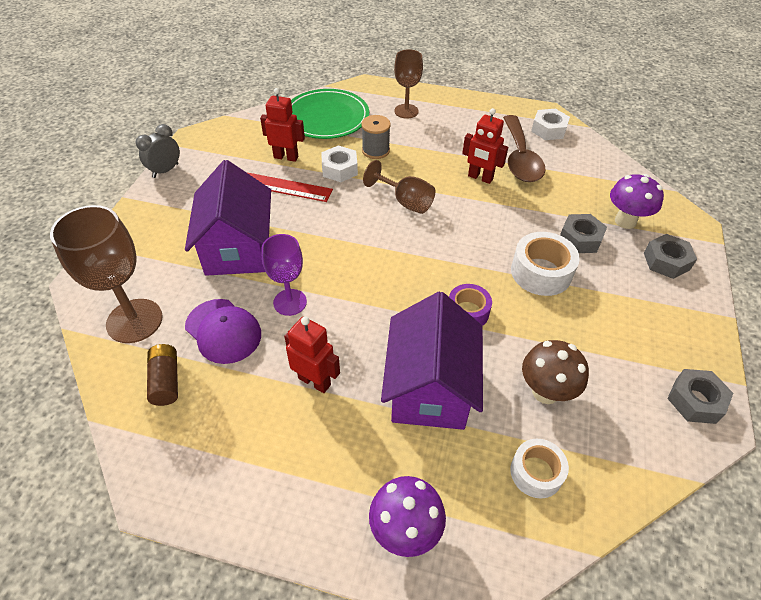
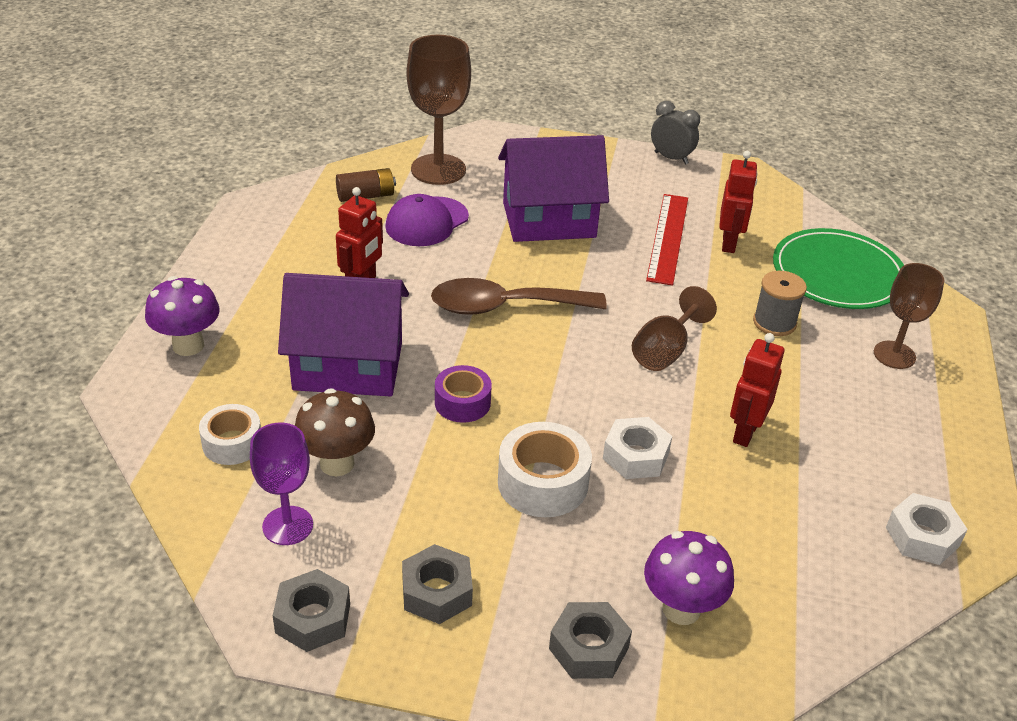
camera: 85 degrees right, 10 degrees down
(290, 302) = (469, 262): purple goblet -> purple goblet (287, 525)
(339, 169) = (718, 290): white nut -> white nut (635, 456)
(520, 158) = (815, 486): brown spoon -> brown spoon (505, 307)
(580, 239) = (624, 539): grey nut -> grey nut (437, 592)

